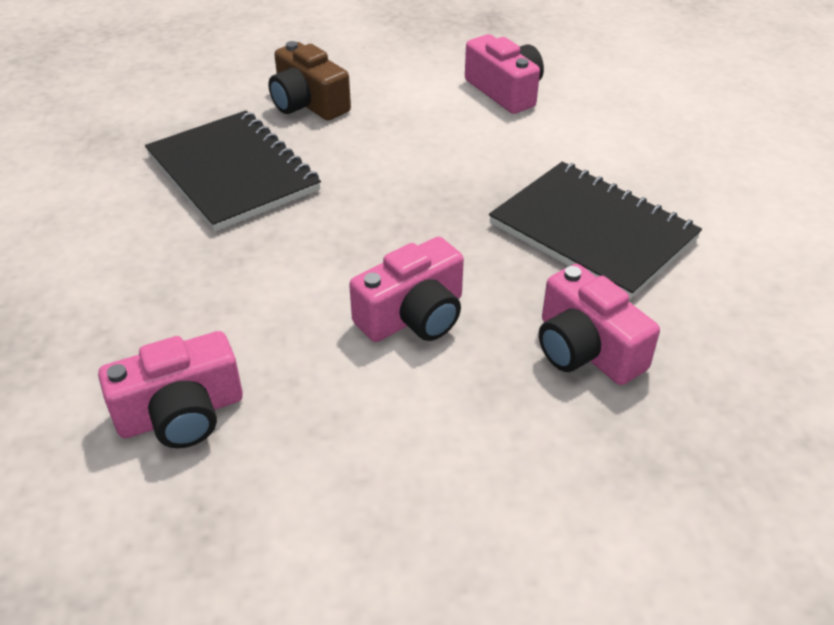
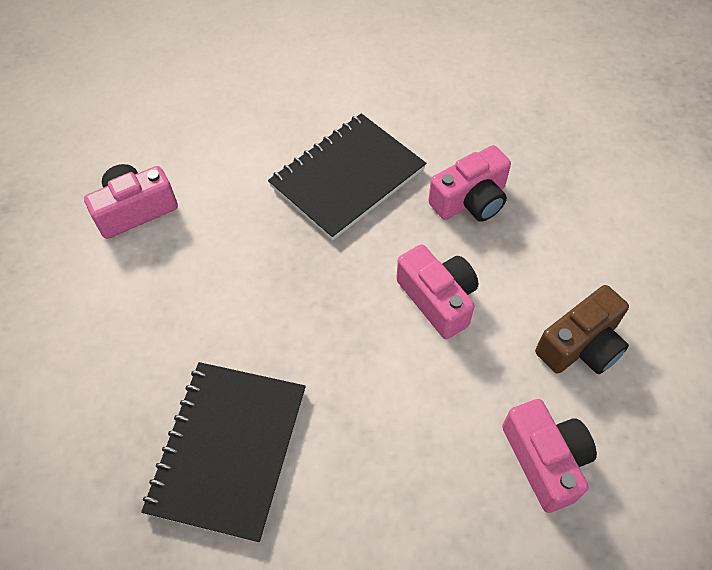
camera: 85 degrees left, 15 degrees up
(232, 173) = (229, 450): black notebook -> black notebook turned 45 degrees counterclockwise
(308, 103) = (113, 382): brown camera -> brown camera (581, 345)

